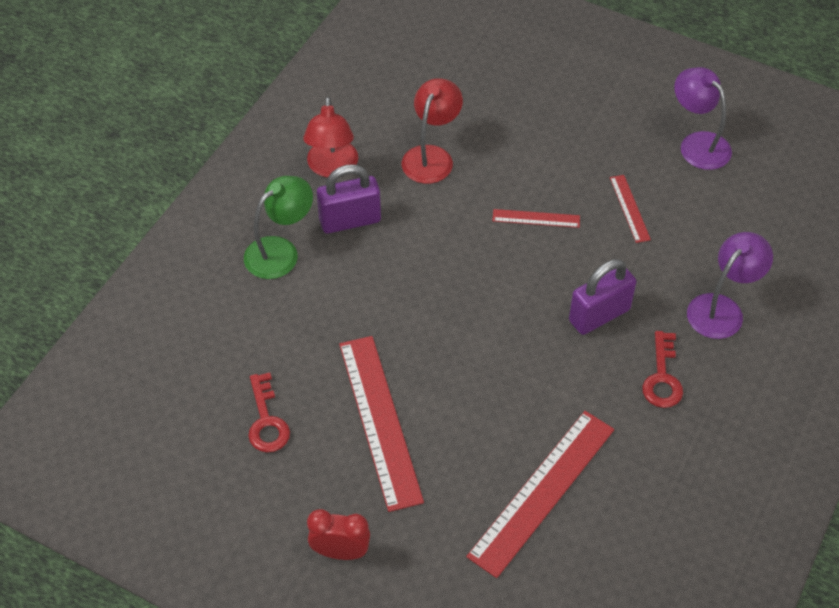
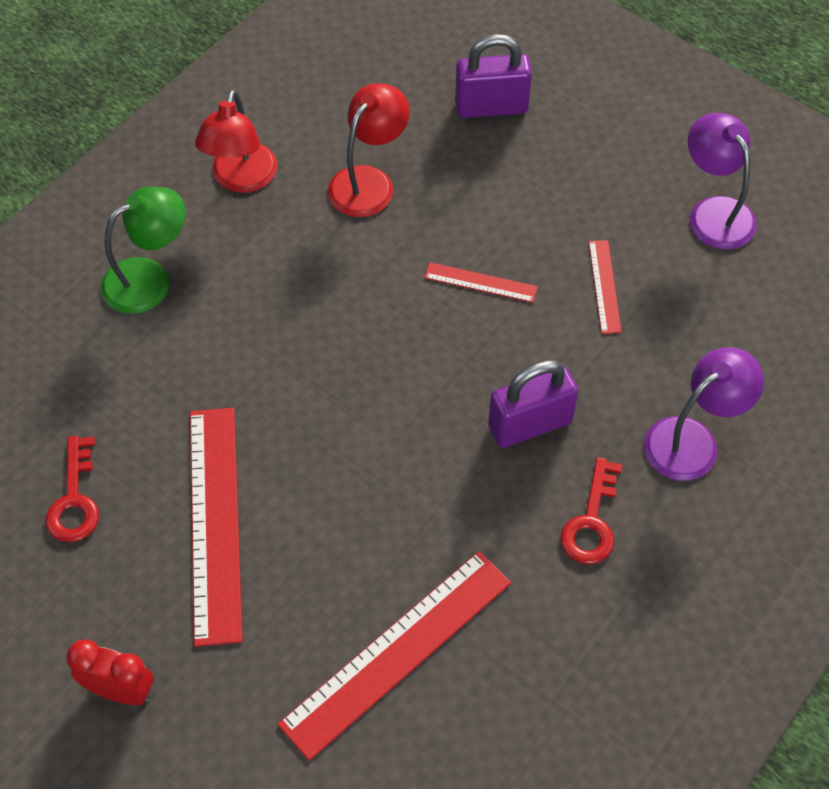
camera: 10 degrees right, 5 degrees up
(350, 221) = (245, 252): purple padlock -> purple padlock (491, 107)

